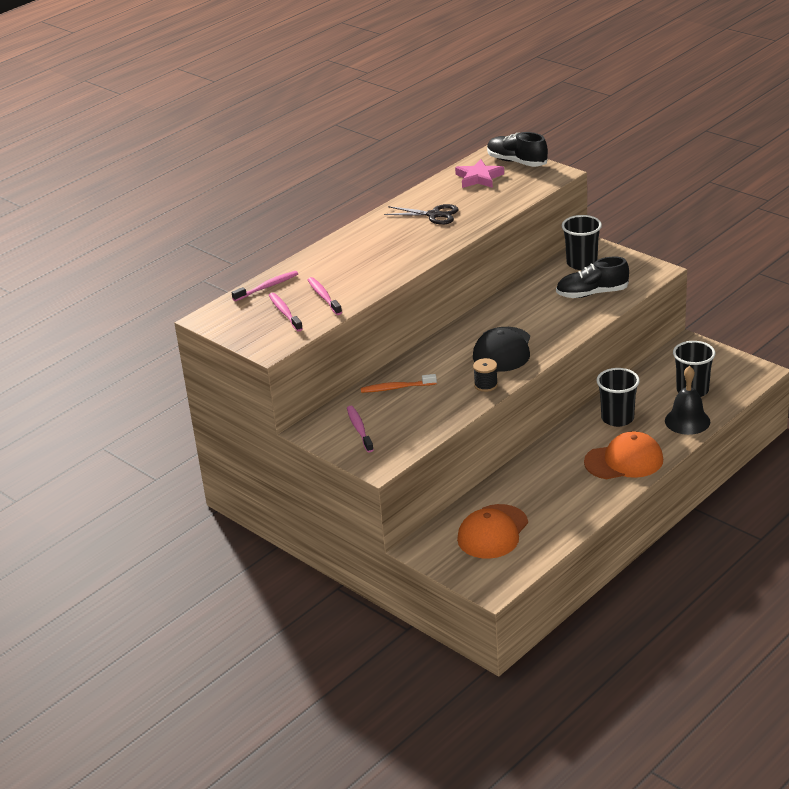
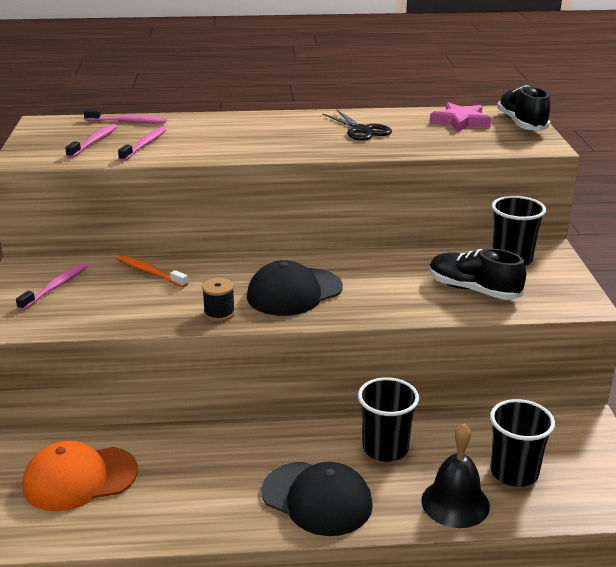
camera: 40 degrees right, 5 degrees down
(624, 461) = (317, 498): orange cap -> black cap

